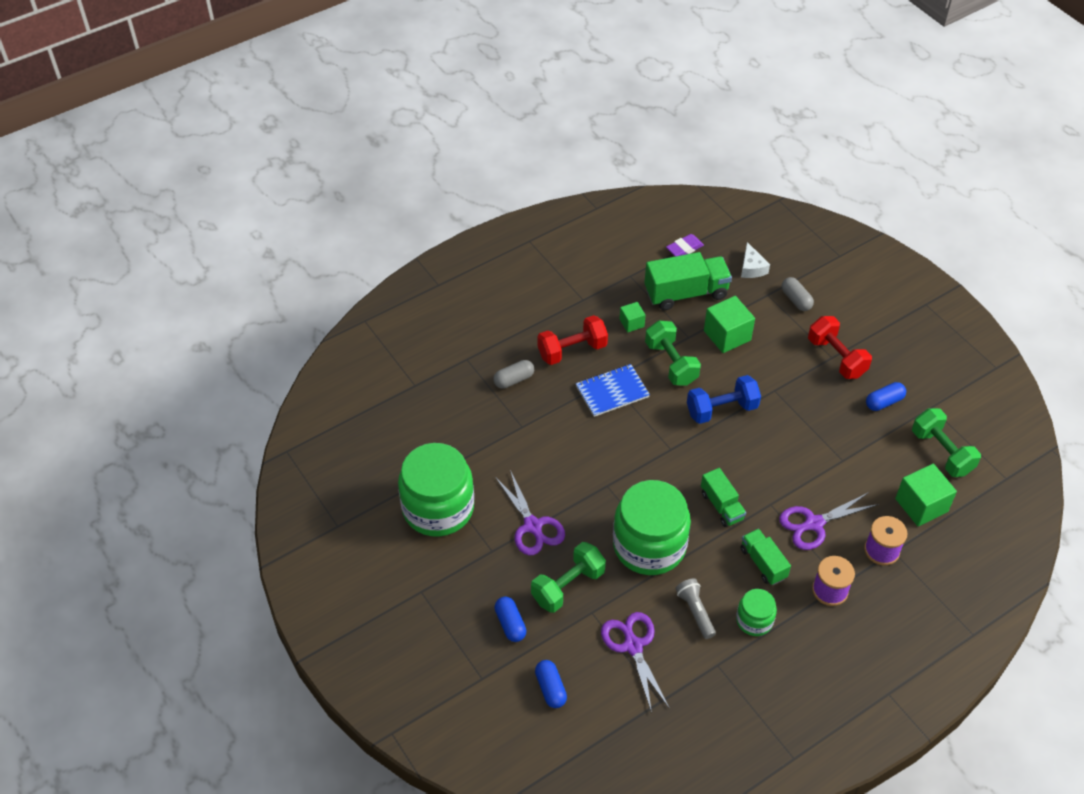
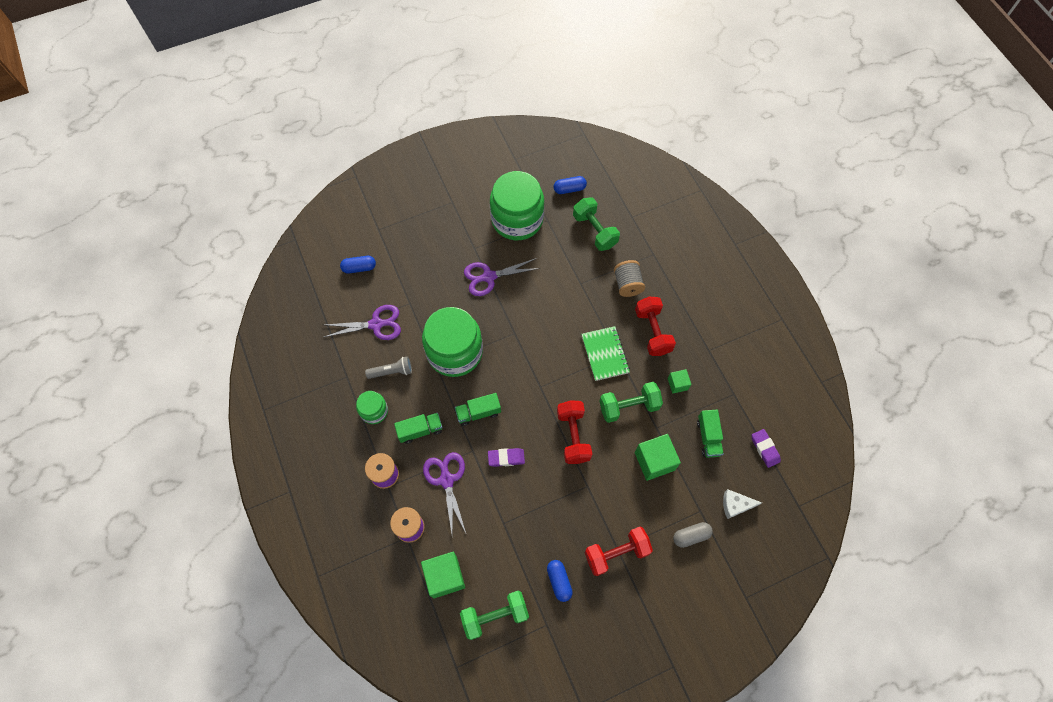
camera: 100 degrees right, 15 degrees up
(510, 624) = (413, 251): blue capsule -> blue capsule (569, 189)
(514, 380) = (627, 284): grey capsule -> grey spool
(568, 586) = (434, 291): green dumbbell -> green dumbbell (594, 231)
(612, 392) = (604, 354): blue notebook -> green notebook
(686, 293) = (708, 437): green truck -> green truck, size x0.59
(721, 409) = (573, 436): blue dumbbell -> red dumbbell
(768, 469) = (506, 458): none -> purple eraser

